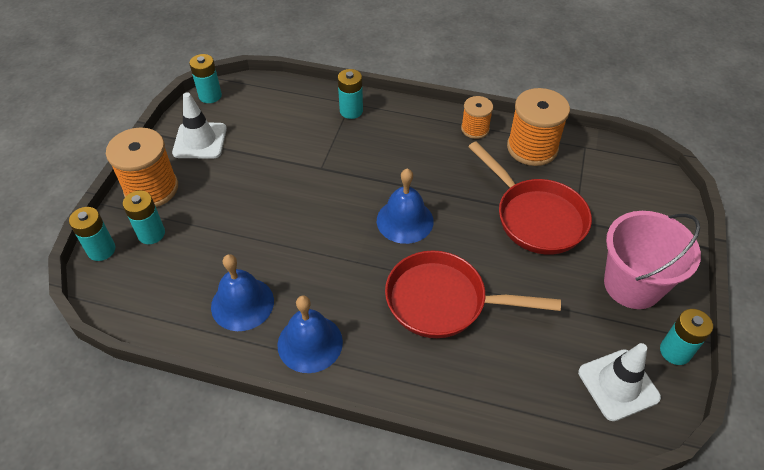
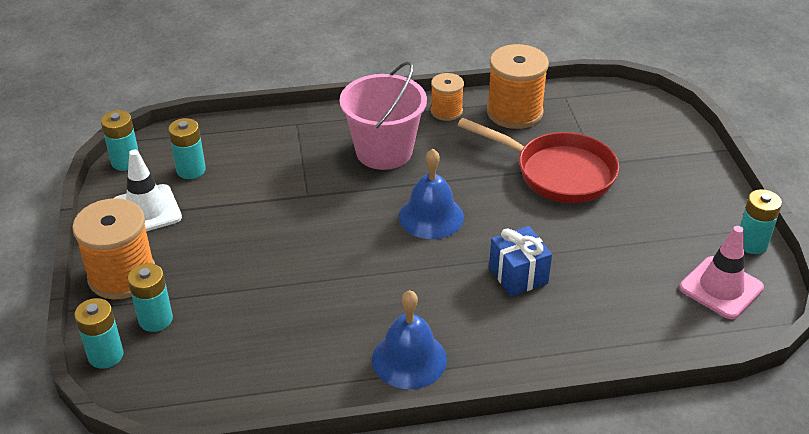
camera: 25 degrees left, 10 degrees down
(242, 303) = (311, 349): blue bell -> none
(351, 111) = (303, 131): turquoise battery -> turquoise battery (191, 170)
(443, 301) = (518, 275): red pan -> blue gift
(618, 385) = (721, 288): white traffic cone -> pink traffic cone
(632, 285) = (682, 202): pink bucket -> pink bucket (384, 151)

